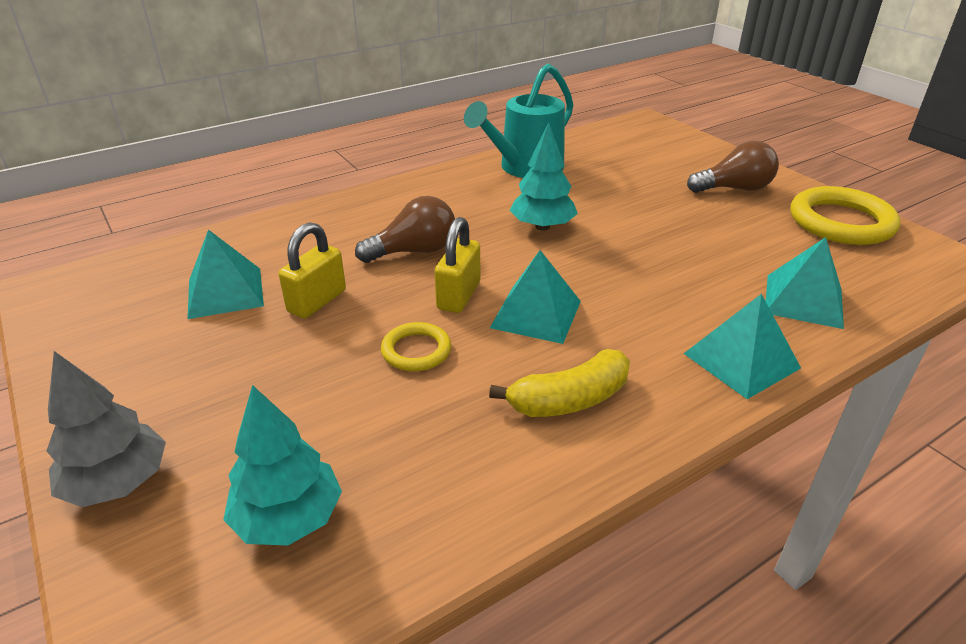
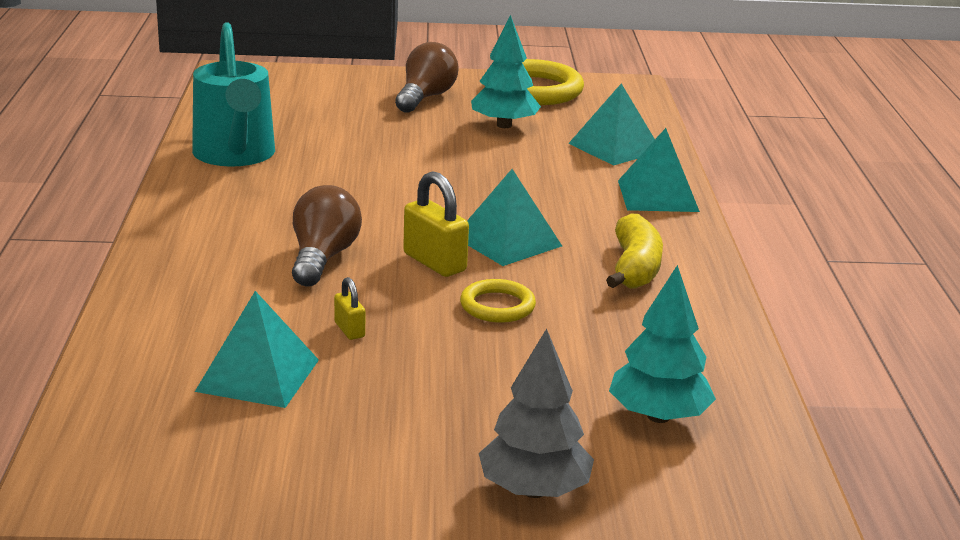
camera: 60 degrees left, 10 degrees down
(317, 301) = (349, 330): yellow padlock -> yellow padlock, size x0.54
(542, 226) = (367, 189): turquoise tree -> turquoise tree (504, 125)

